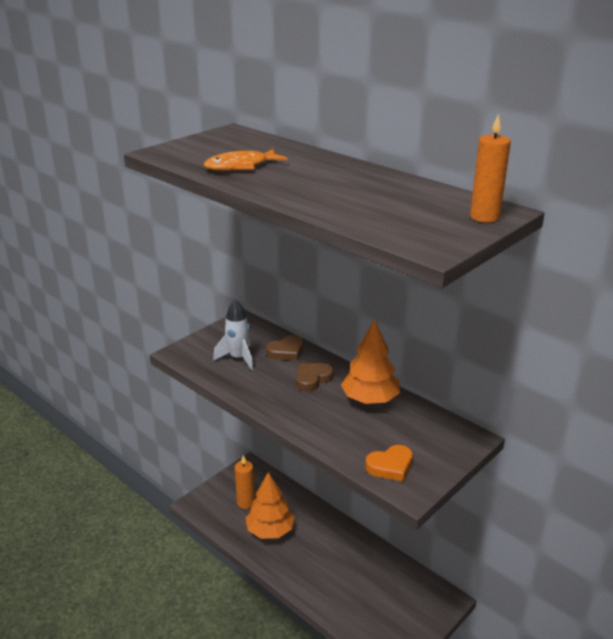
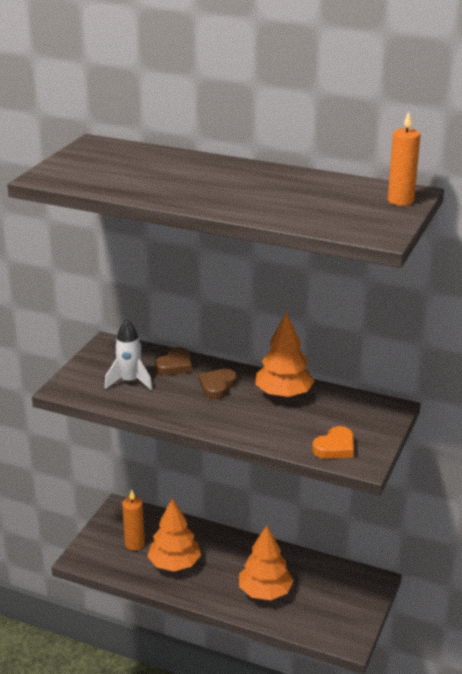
camera: 20 degrees left, 0 degrees up
(240, 166) = (143, 182): orange fish -> none
(337, 580) = (265, 592): none -> orange tree

